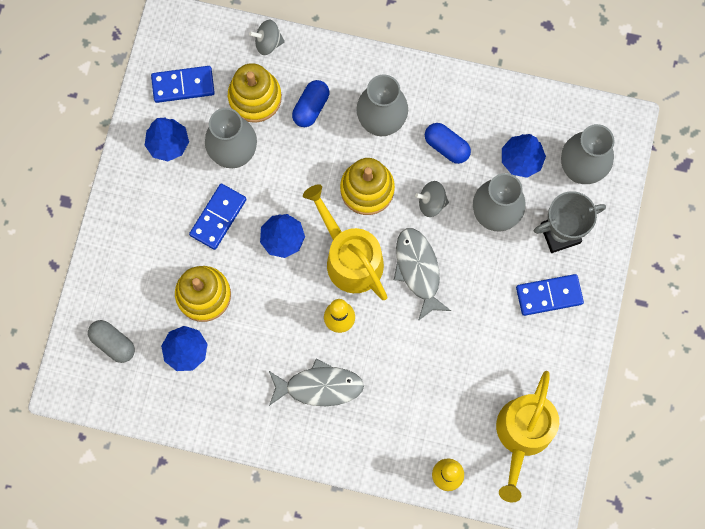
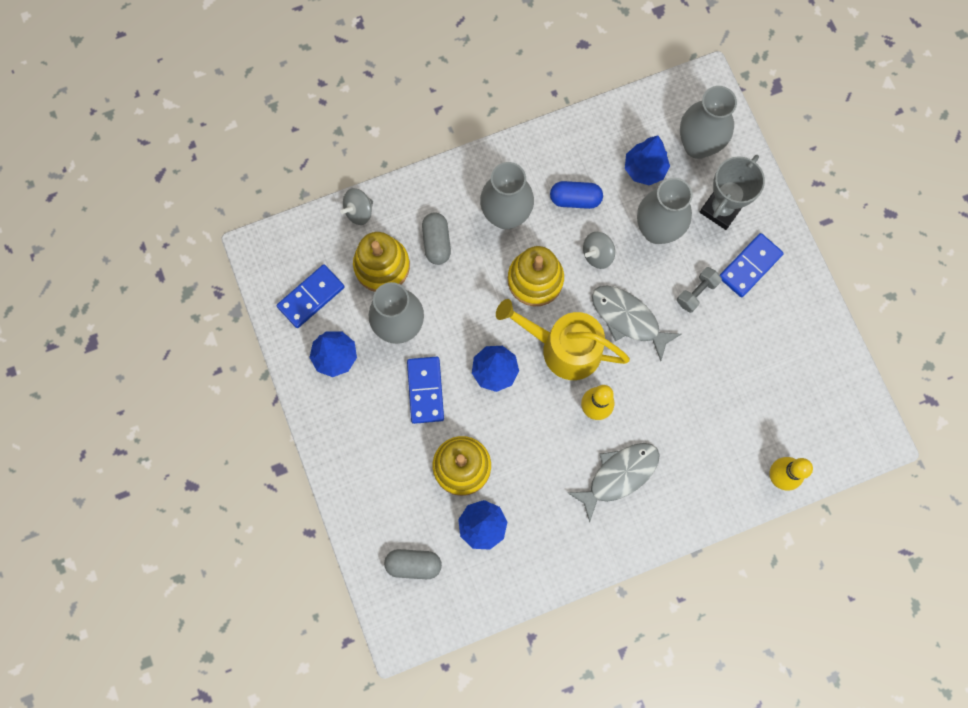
camera: 35 degrees left, 0 degrees up
(311, 107) = (436, 242): blue capsule -> grey capsule
(489, 287) = (696, 293): none -> grey dumbbell
(522, 435) = (814, 397): yellow watering can -> none

